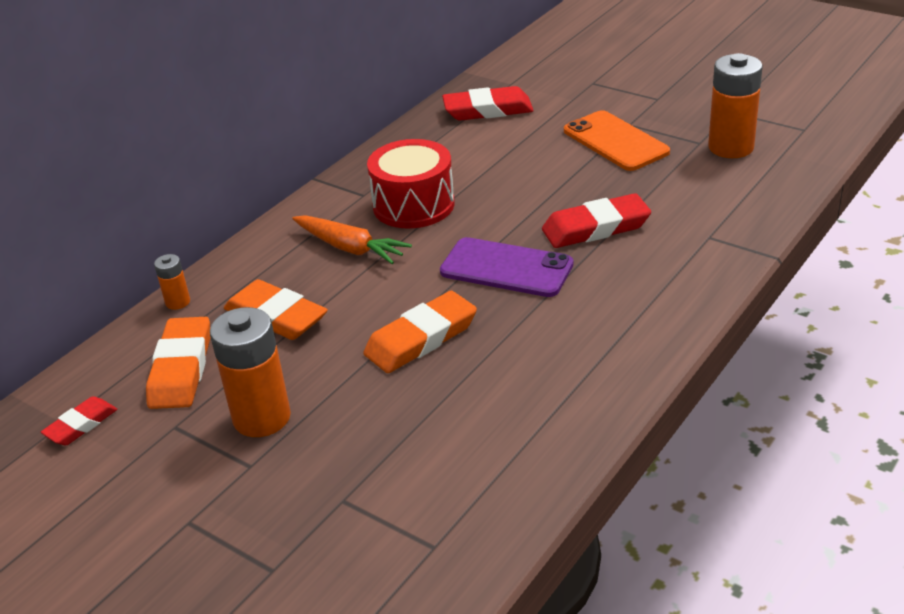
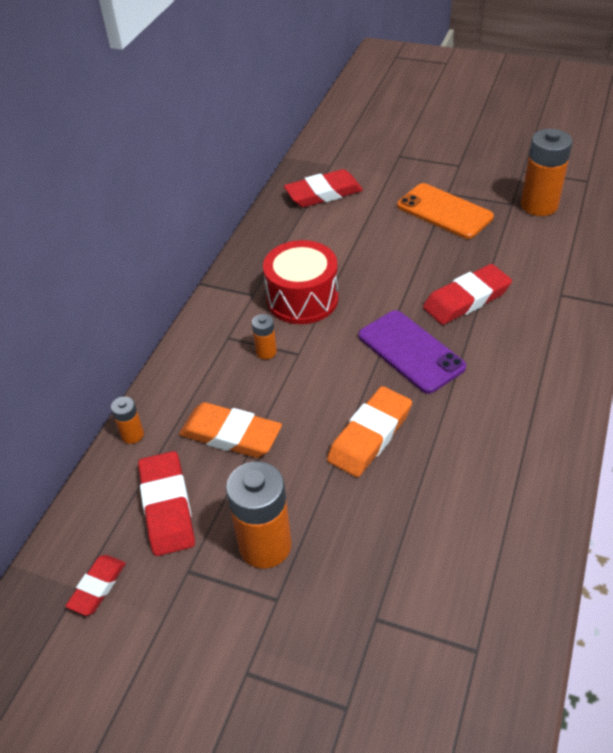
camera: 15 degrees left, 10 degrees up
(181, 369) = (167, 506): orange eraser -> red eraser
(350, 248) = (266, 352): orange carrot -> orange battery
(506, 268) = (410, 351): purple phone -> purple phone turned 45 degrees clockwise

